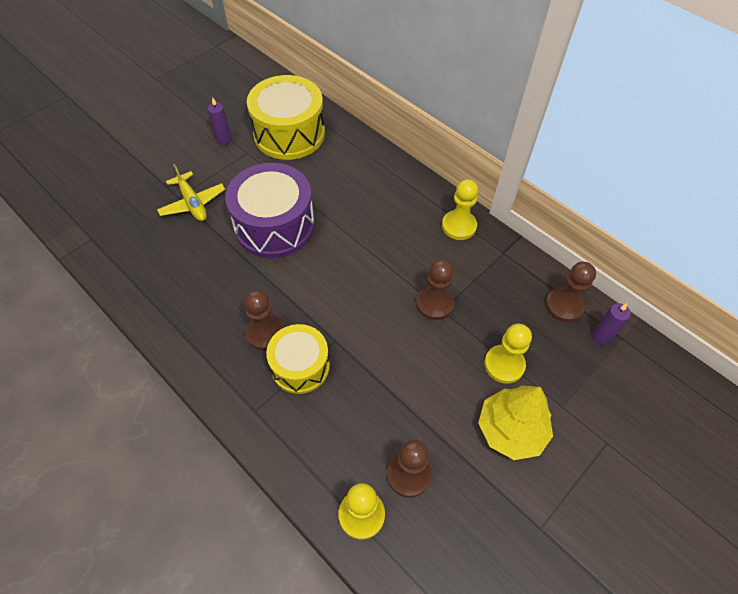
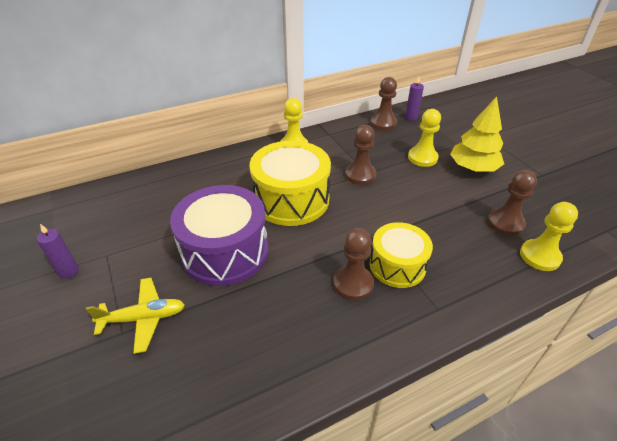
camera: 70 degrees left, 15 degrees down
(289, 134) = (110, 217): yellow drum -> yellow drum (291, 199)

